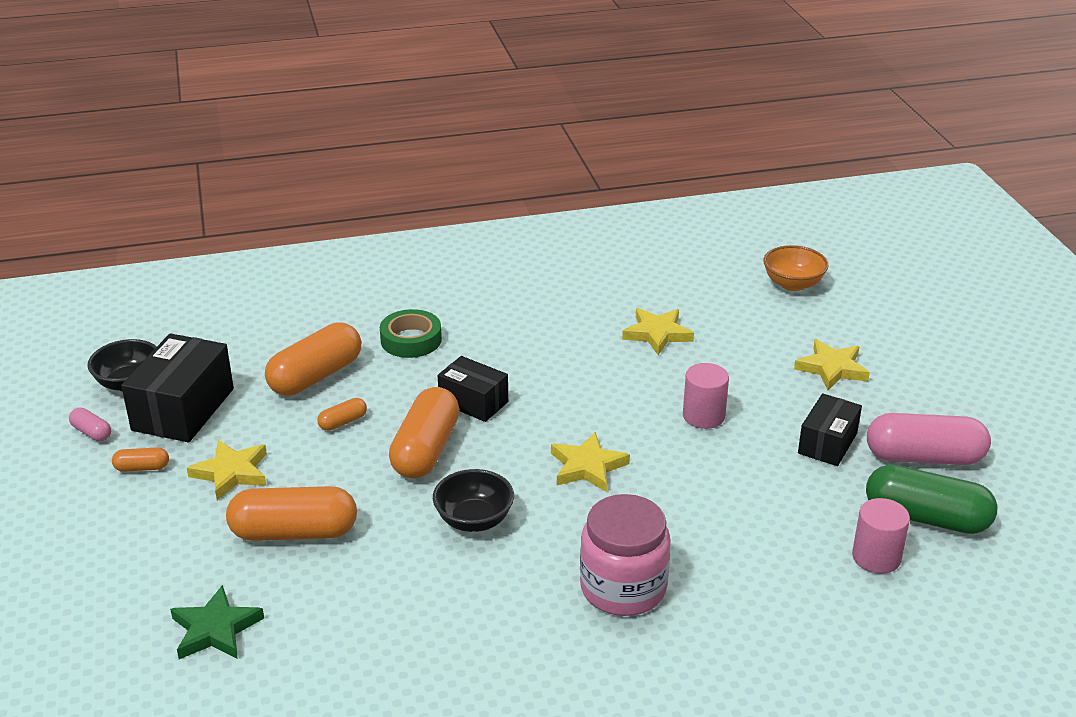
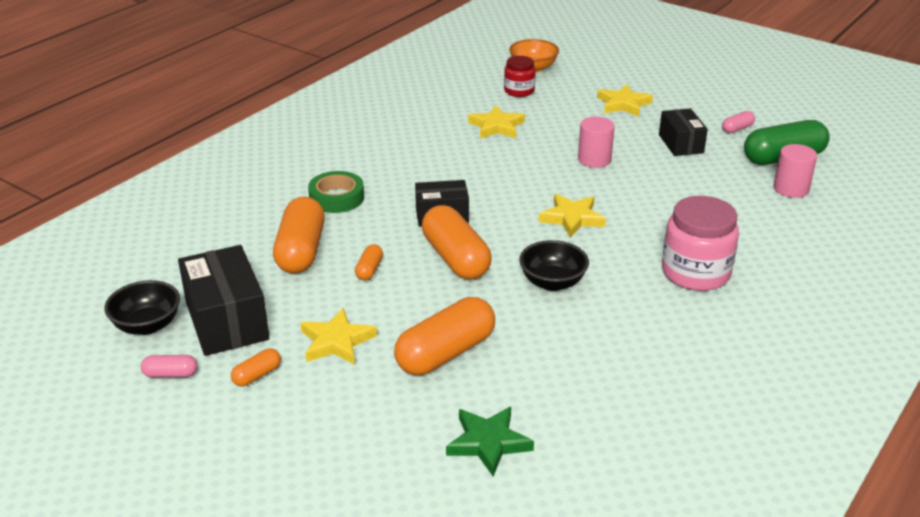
camera: 40 degrees left, 0 degrees up
(738, 304) = (519, 91): none -> red jar
(924, 457) = (737, 129): pink capsule -> pink capsule, size x0.46

